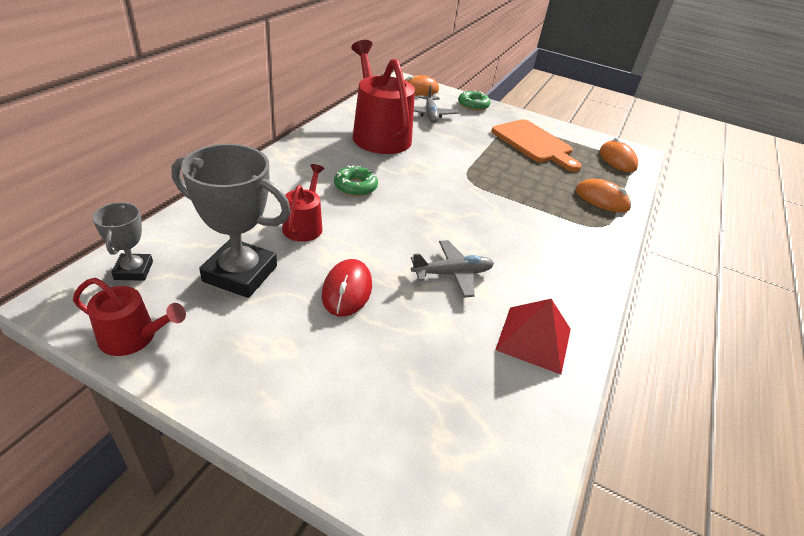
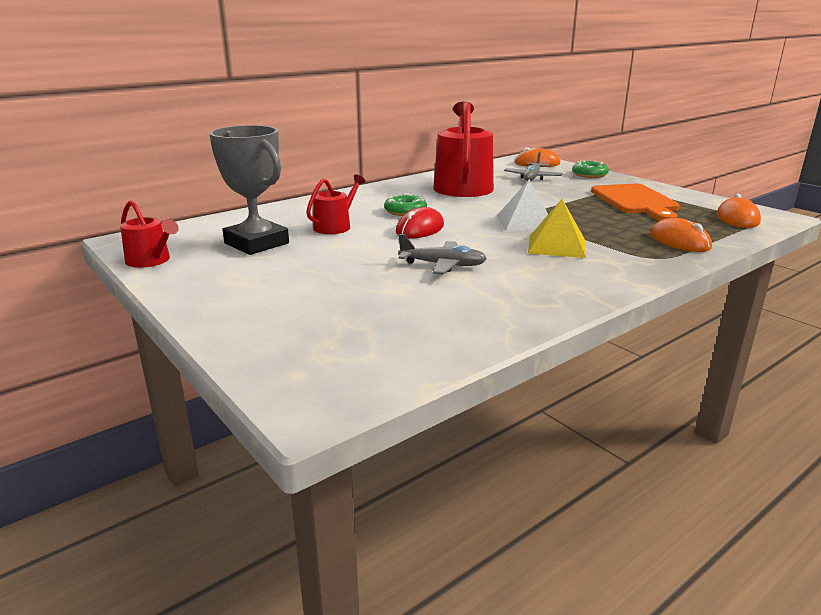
camera: 30 degrees right, 15 degrees down
(134, 270) = (183, 233): grey trophy -> none
(347, 290) = (333, 261): red mouse -> red mouse (420, 229)
(473, 189) = (525, 222): none -> white pyramid
(522, 222) = (557, 245): none -> yellow pyramid
(534, 339) = (483, 310): red pyramid -> none

